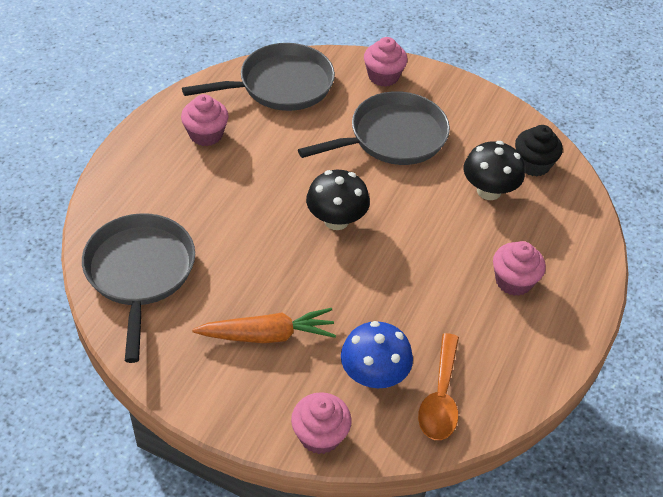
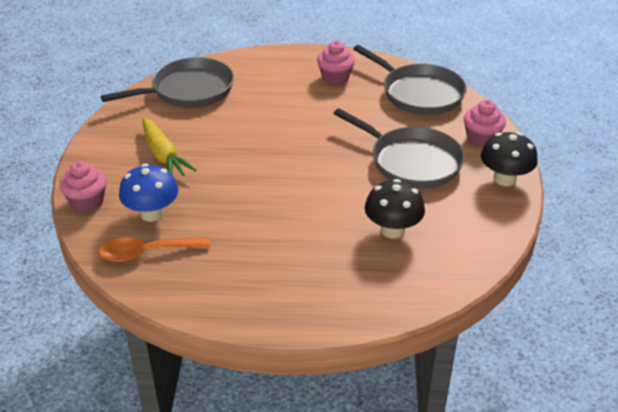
camera: 70 degrees right, 10 degrees down
(267, 335) = (164, 155): orange carrot -> yellow carrot
(336, 220) = (294, 157): black mushroom -> black mushroom (504, 179)
(513, 281) = (294, 268): pink cupcake -> none
(533, 164) = (451, 251): black cupcake -> none

